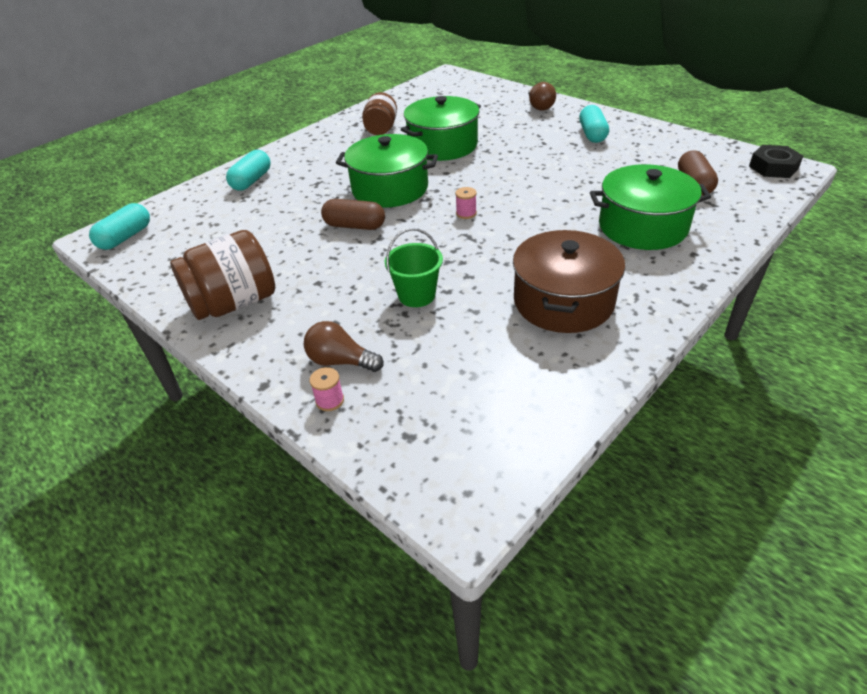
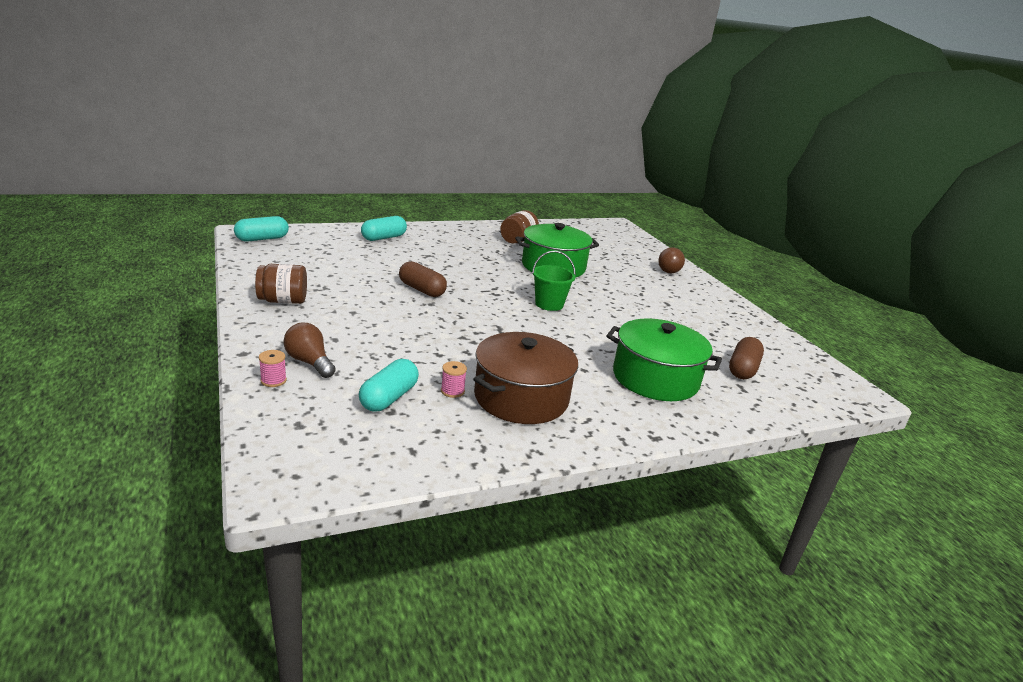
camera: 20 degrees right, 15 degrees down
(234, 303) = (283, 301): brown jar -> brown jar, size x0.66
(390, 188) = (477, 278): green pot -> none
(416, 295) = (413, 347): green bucket -> green bucket (549, 304)
(466, 213) = (516, 314): pink spool -> pink spool (452, 391)
(592, 134) = (692, 303): turquoise capsule -> turquoise capsule (389, 398)
(773, 167) = (840, 386): black nut -> none

